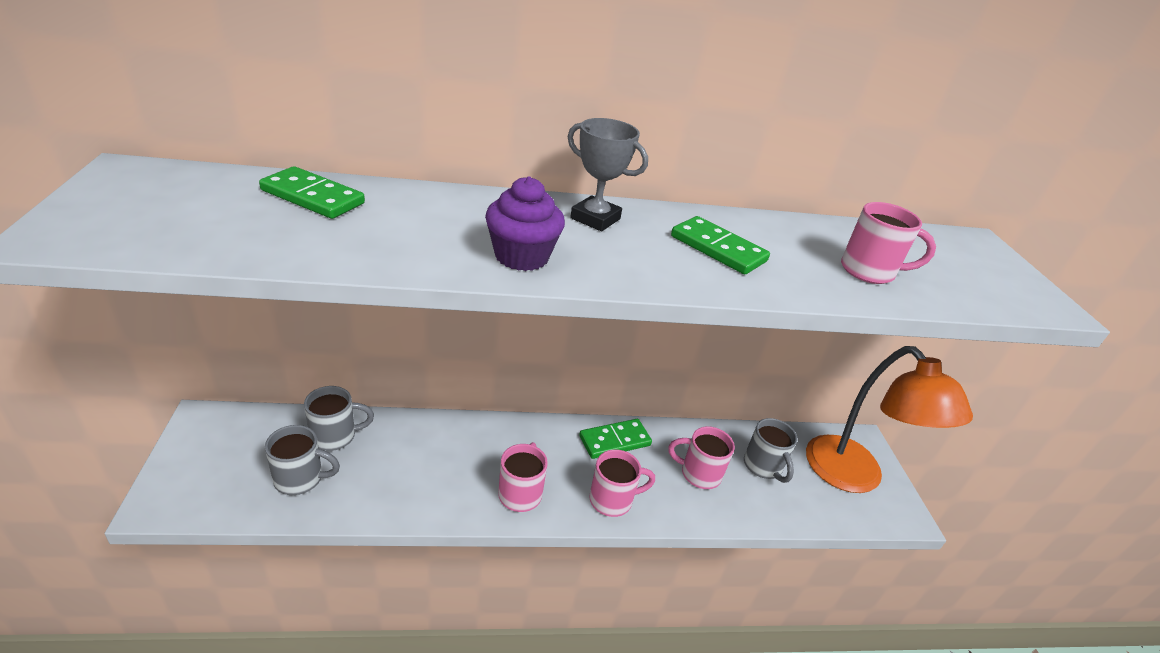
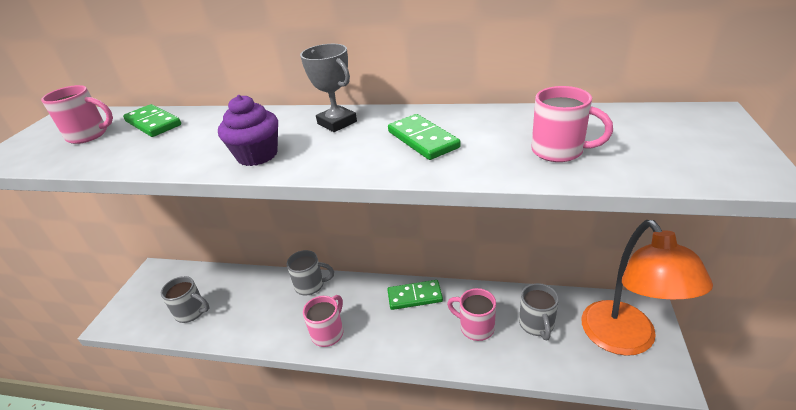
camera: 25 degrees right, 0 degrees up
(335, 436) = (223, 284): grey mug -> grey mug (311, 285)
(612, 500) = (395, 343): pink mug -> pink mug (89, 135)

